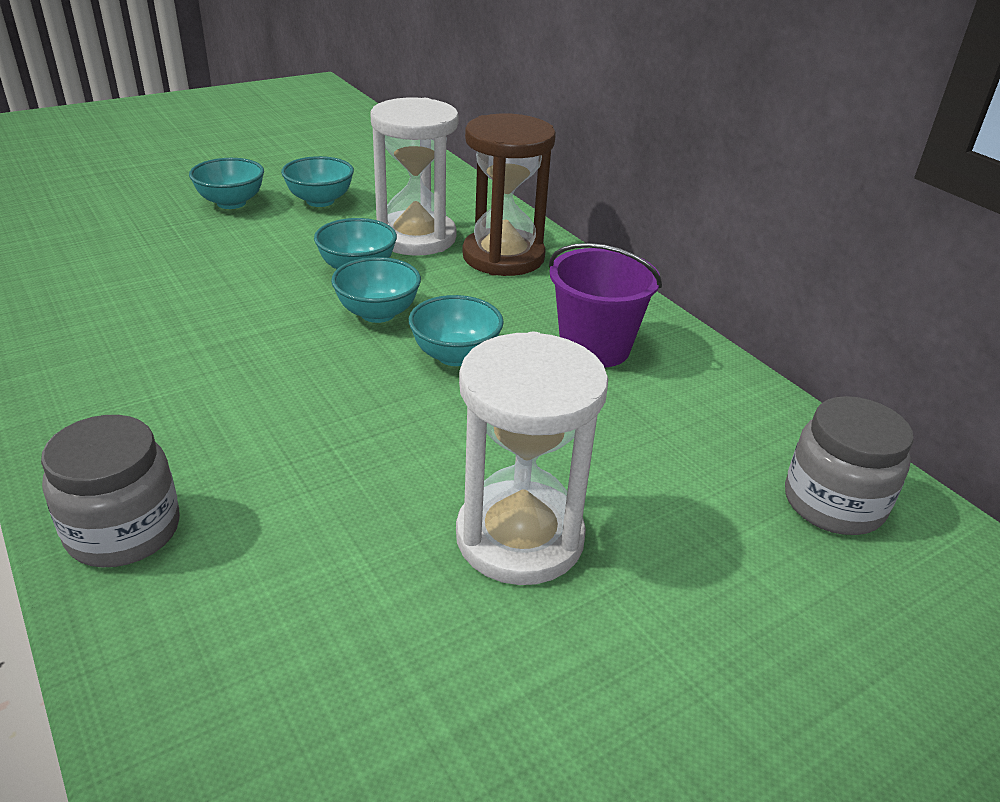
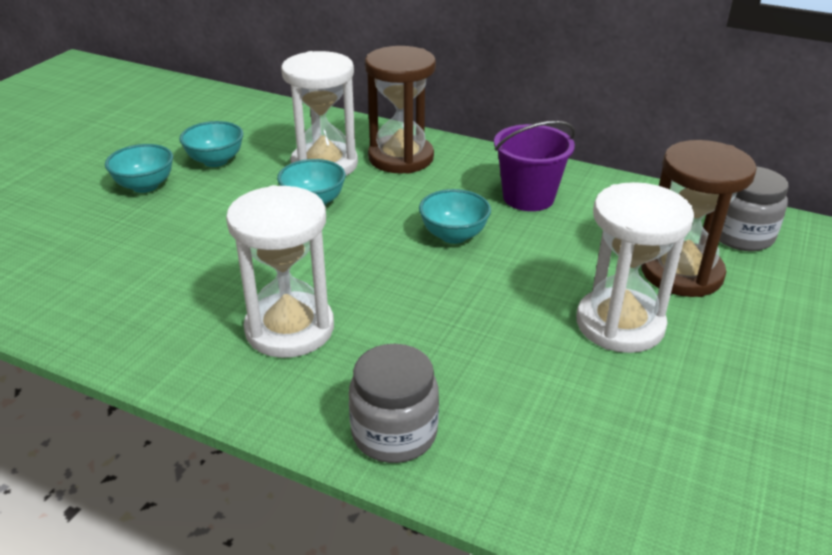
camera: 30 degrees left, 0 degrees up
(174, 380) = (289, 329): none -> white hourglass
(378, 313) = (368, 227): turquoise bowl -> none
(683, 513) = (681, 273): none -> brown hourglass

